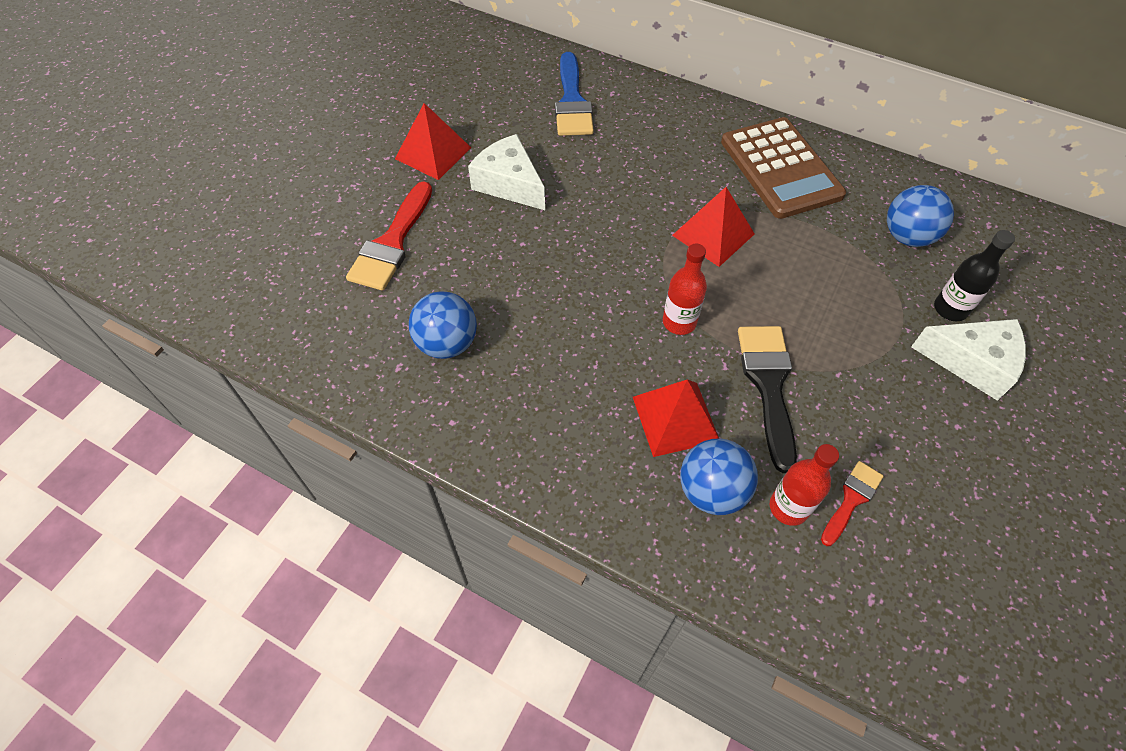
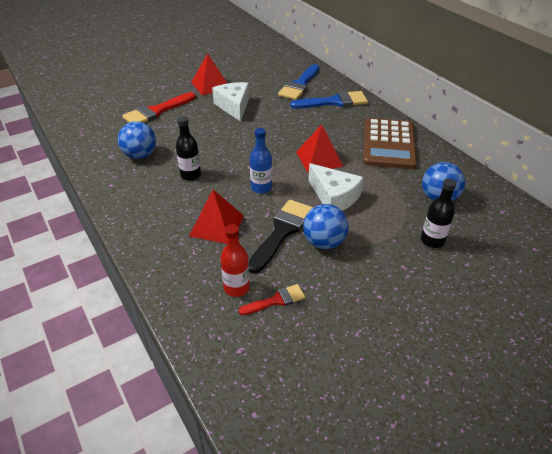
camera: 30 degrees right, 15 degrees down
(559, 346) = (190, 175): none -> black bottle
(648, 117) = (334, 102): none -> blue brush
(679, 322) = (261, 188): red bottle -> blue bottle
(711, 491) = (203, 262): blue ball -> blue ball (324, 242)
(972, 362) = (421, 270): white cheese -> white cheese (334, 197)

